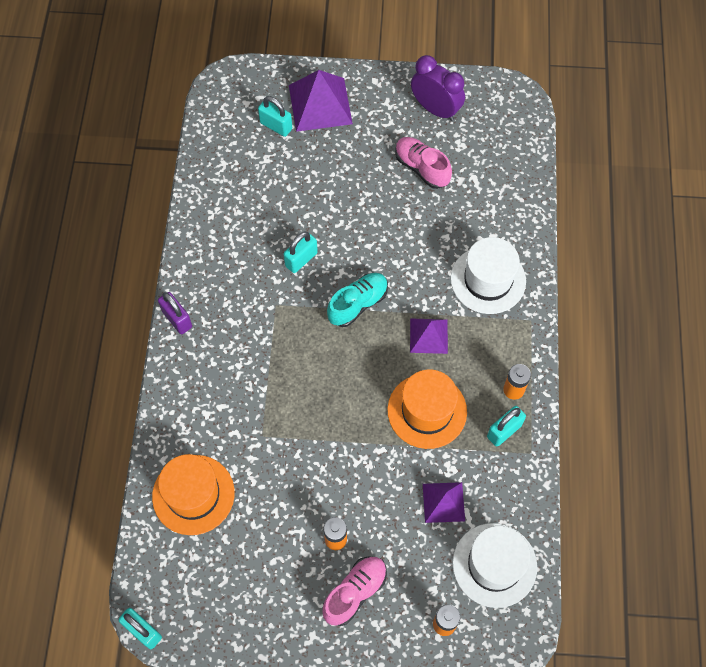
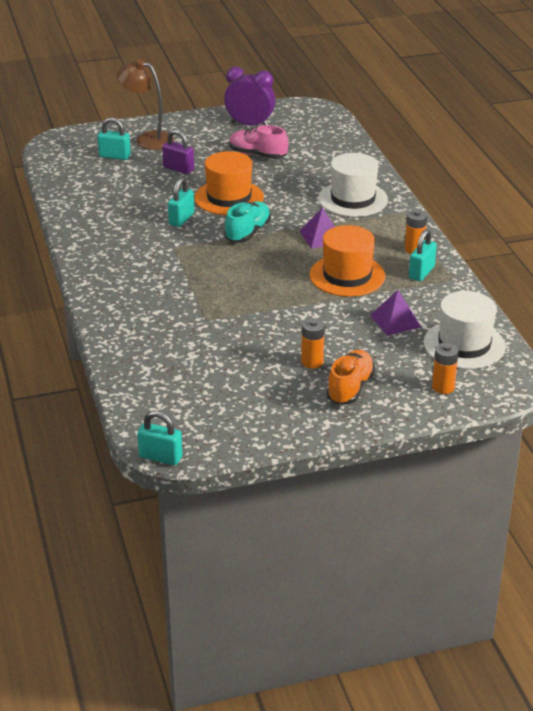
camera: 20 degrees left, 30 degrees down
(177, 319) = (85, 272): purple padlock -> purple padlock (178, 169)
(193, 494) = (161, 366): orange hat -> orange hat (229, 198)
(320, 104) = (147, 139): purple pyramid -> brown lamp
(355, 592) = (350, 388): pink shoe -> orange shoe

